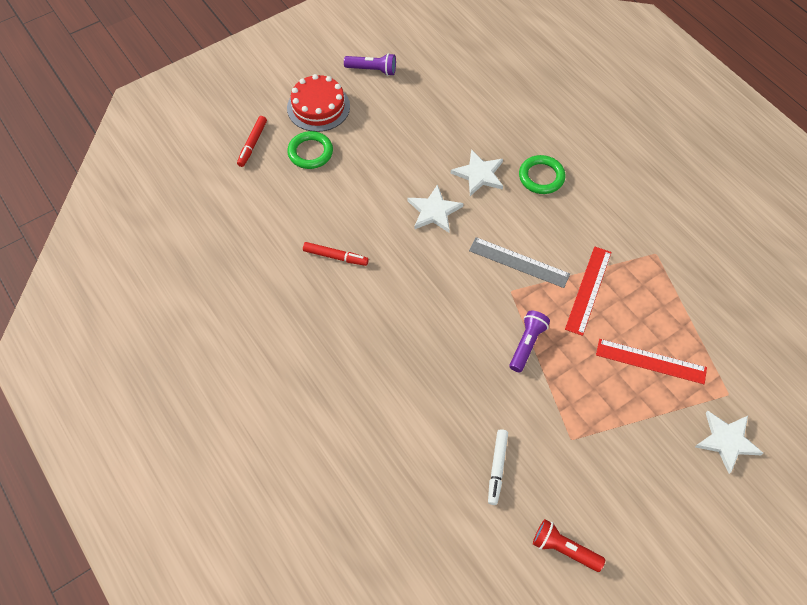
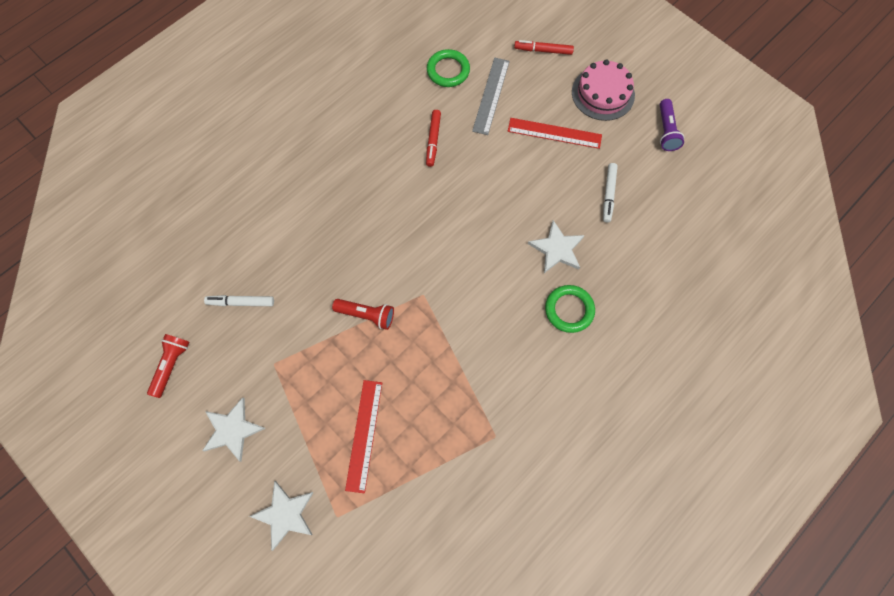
camera: 80 degrees right, 10 degrees up
(310, 152) = (545, 98): green ring -> green ring (448, 71)
(318, 107) = (603, 93): red cake -> pink cake
(430, 125) = (608, 194): none -> white marker
(434, 211) = (502, 214): white star -> white star (232, 430)
(519, 262) = (457, 298): grey ruler -> grey ruler (491, 95)
(527, 344) = (366, 315): purple flashlight -> red flashlight
(588, 290) = (437, 368): red ruler -> red ruler (554, 133)

